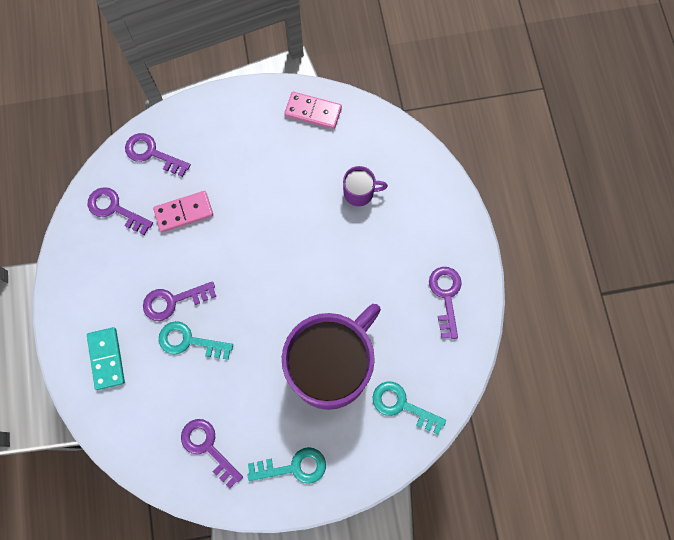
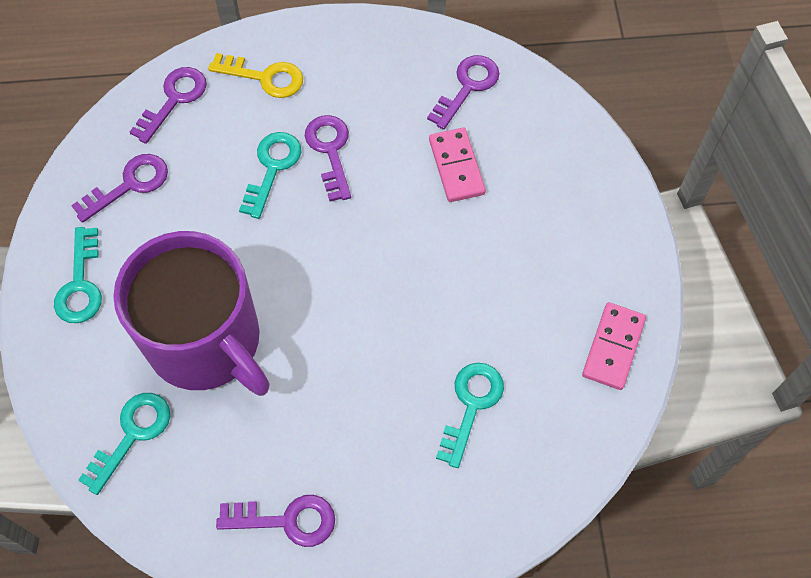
camera: 95 degrees right, 10 degrees down
(107, 358) = (265, 77): turquoise domino -> yellow key
(152, 153) = (548, 131): purple key -> purple key (174, 99)
(359, 192) = (471, 405): purple mug -> turquoise key

